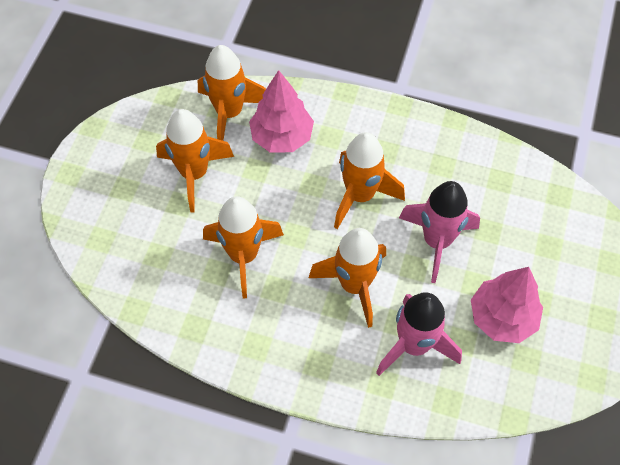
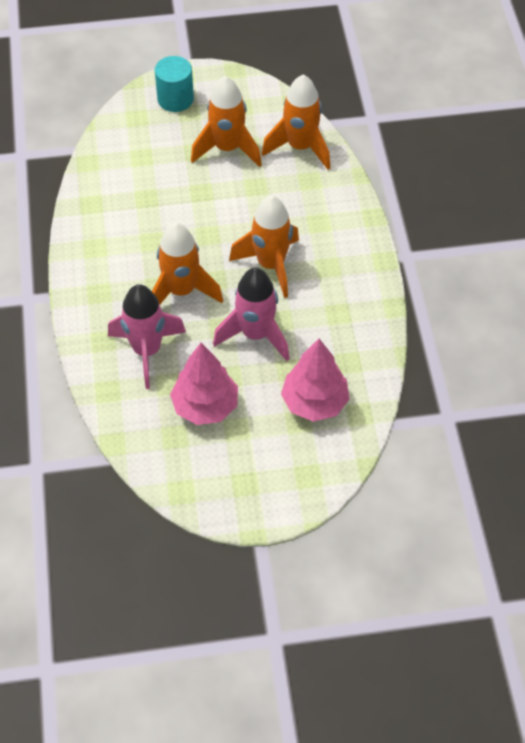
camera: 65 degrees right, 5 degrees down
(98, 193) = (175, 99): none -> turquoise cylinder
(243, 256) = (169, 209): orange rocket -> none
(282, 137) = (298, 190): pink tree -> pink tree (314, 402)

